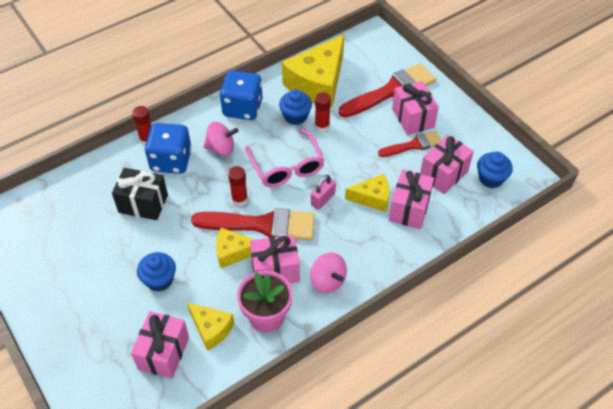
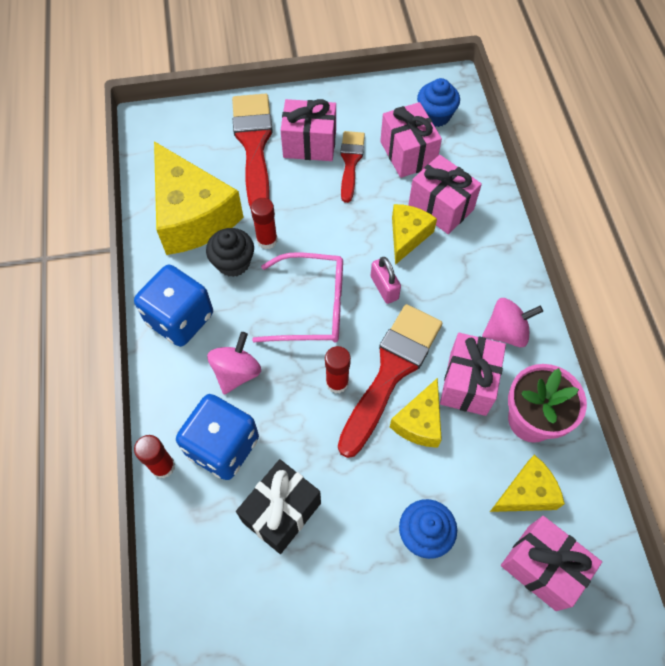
camera: 65 degrees left, 10 degrees up
(295, 116) = (233, 263): blue cupcake -> black cupcake

